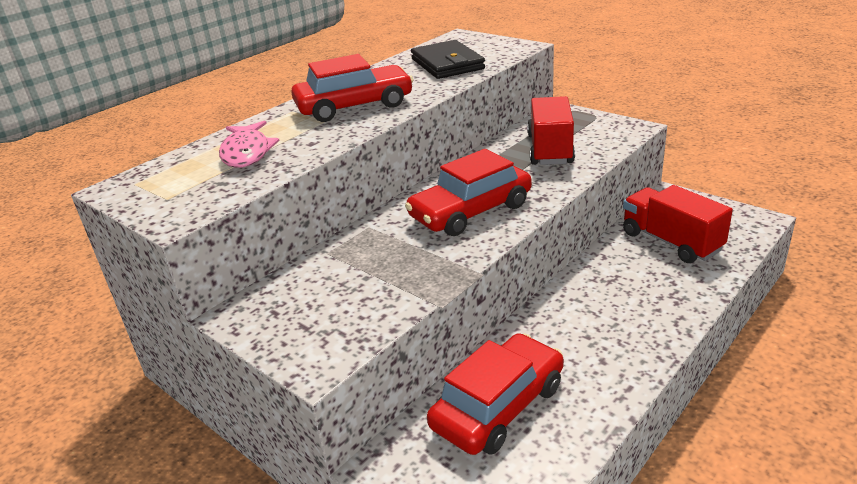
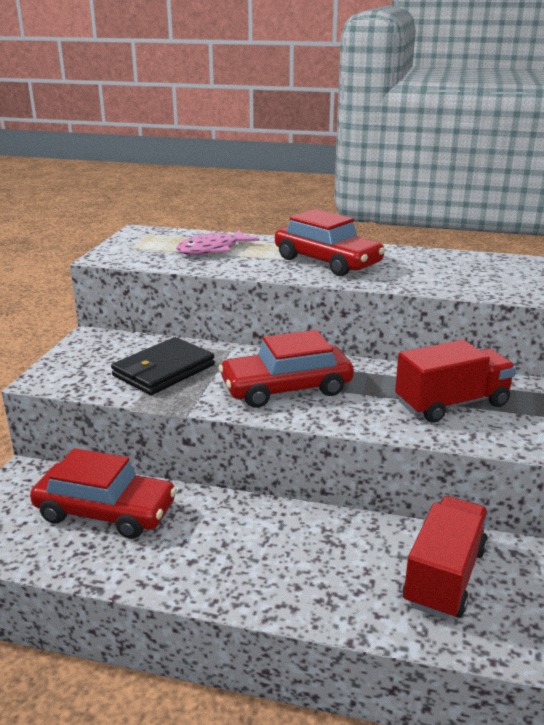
camera: 60 degrees right, 5 degrees down
(447, 64) = (467, 274): black wallet -> black wallet (163, 370)
(470, 211) = (286, 388): red car -> red car turned 45 degrees counterclockwise

